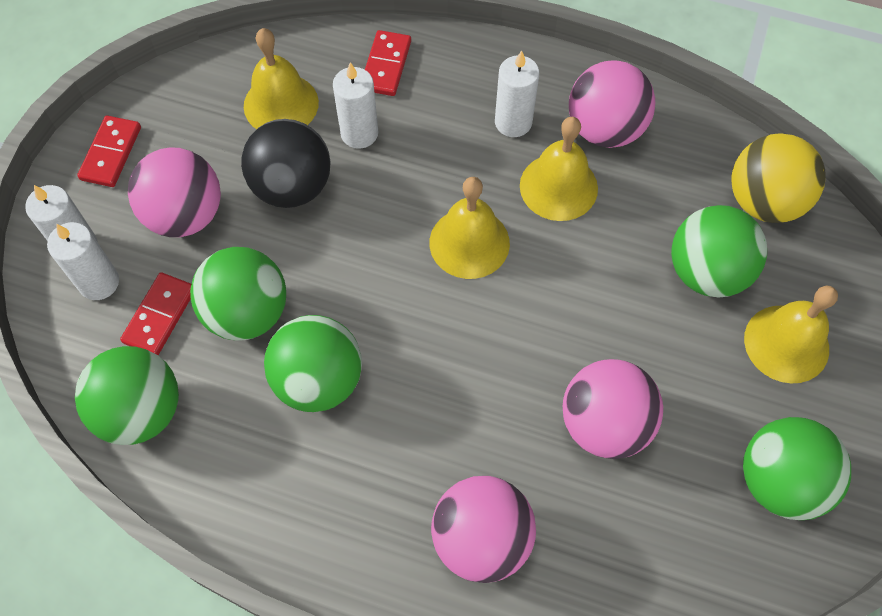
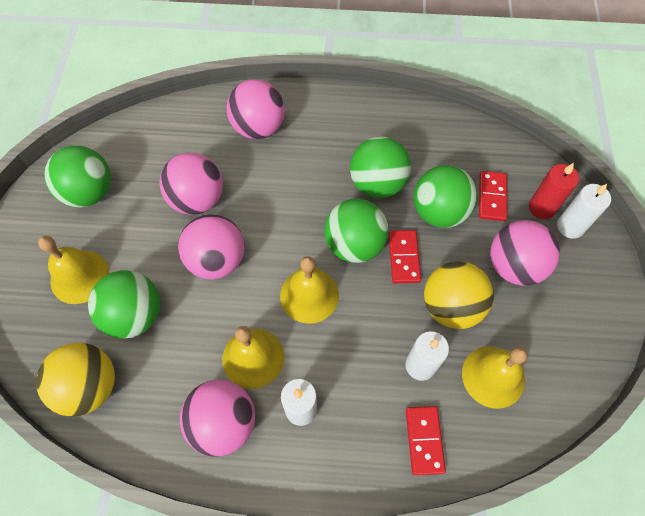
camera: 165 degrees right, 0 degrees up
(99, 282) = (542, 208): white candle -> red candle
(111, 153) = (594, 299): red domino -> red domino (403, 257)
(141, 411) = (471, 144): green ball -> green ball (354, 244)
(292, 187) = (451, 306): black ball -> yellow ball
(587, 320) = (217, 260): none -> pink ball

